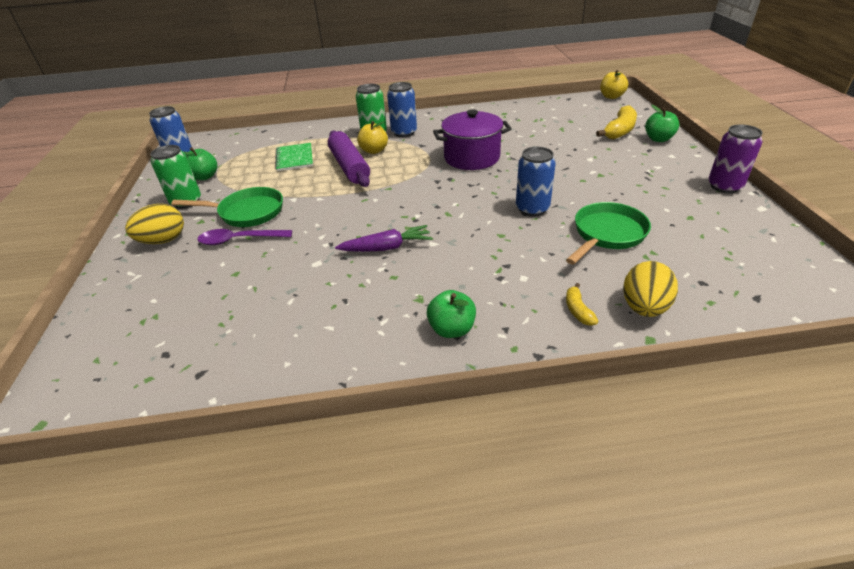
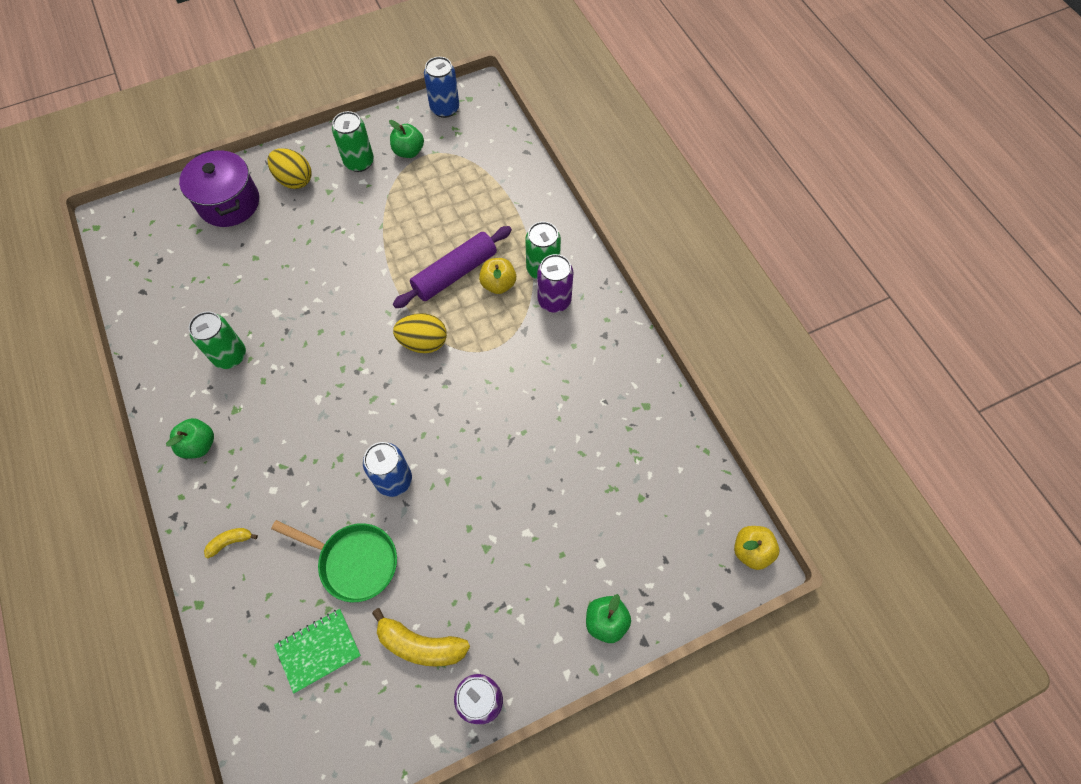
camera: 70 degrees right, 25 degrees up
(239, 240) = (302, 237): purple spoon -> none
(247, 212) = (348, 221): green pan -> none
(294, 158) = (464, 213): green notebook -> green notebook (318, 650)
(348, 298) = (230, 356): none -> green can
(386, 248) = (305, 361): purple carrot -> none
(404, 132) = (554, 301): blue can -> purple can
(472, 158) = (501, 394): purple pot -> purple pot (229, 203)
(619, 131) = (621, 567): yellow banana -> yellow banana (420, 645)
(644, 307) = (239, 599): yellow egg -> yellow egg (423, 342)

